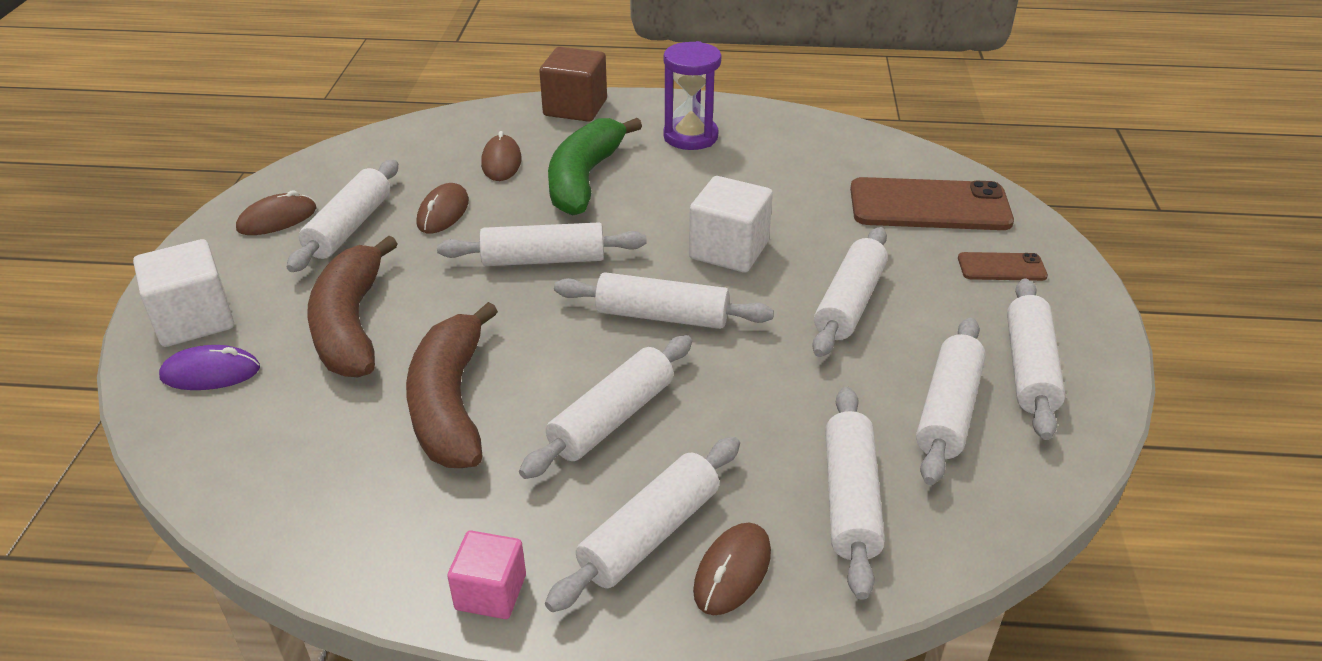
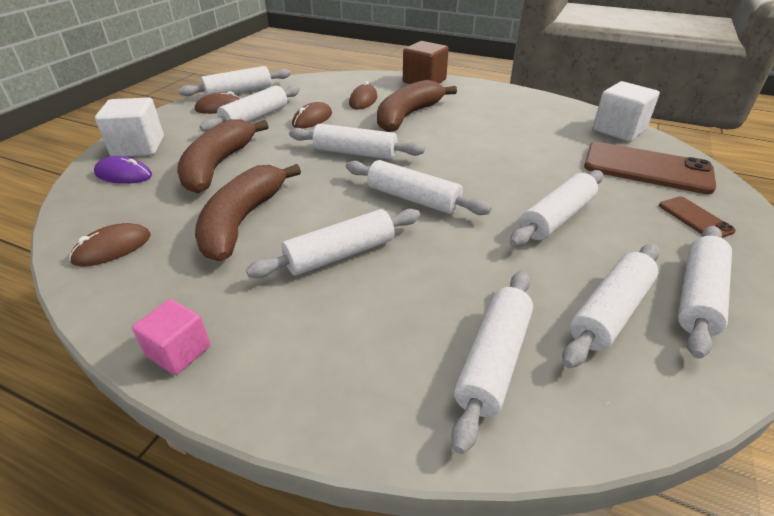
camera: 20 degrees right, 0 degrees up
(585, 179) = (408, 116): green banana -> brown banana
(649, 534) = (317, 342): white rolling pin -> white rolling pin (238, 92)
(690, 137) = (489, 105): purple hourglass -> none
(729, 250) = (481, 169): white cube -> white cube (618, 130)
(732, 571) = (364, 391): brown mouse -> brown mouse (112, 248)
(1001, 267) = (695, 218): brown phone -> brown phone turned 45 degrees clockwise

